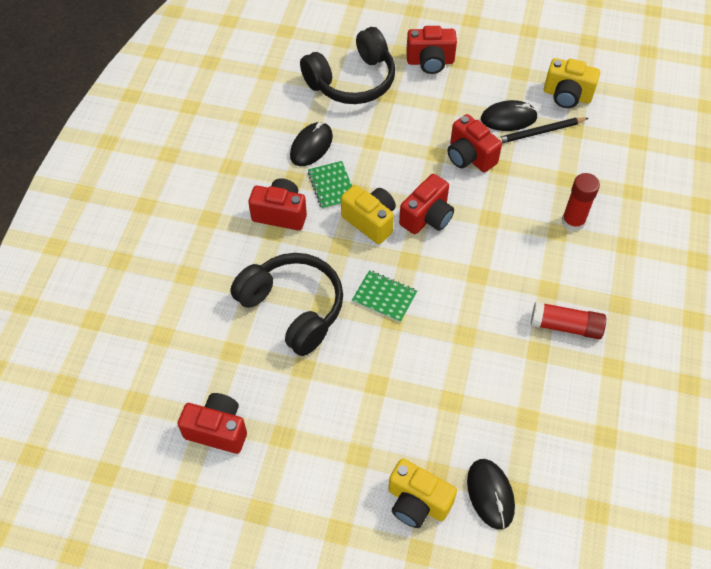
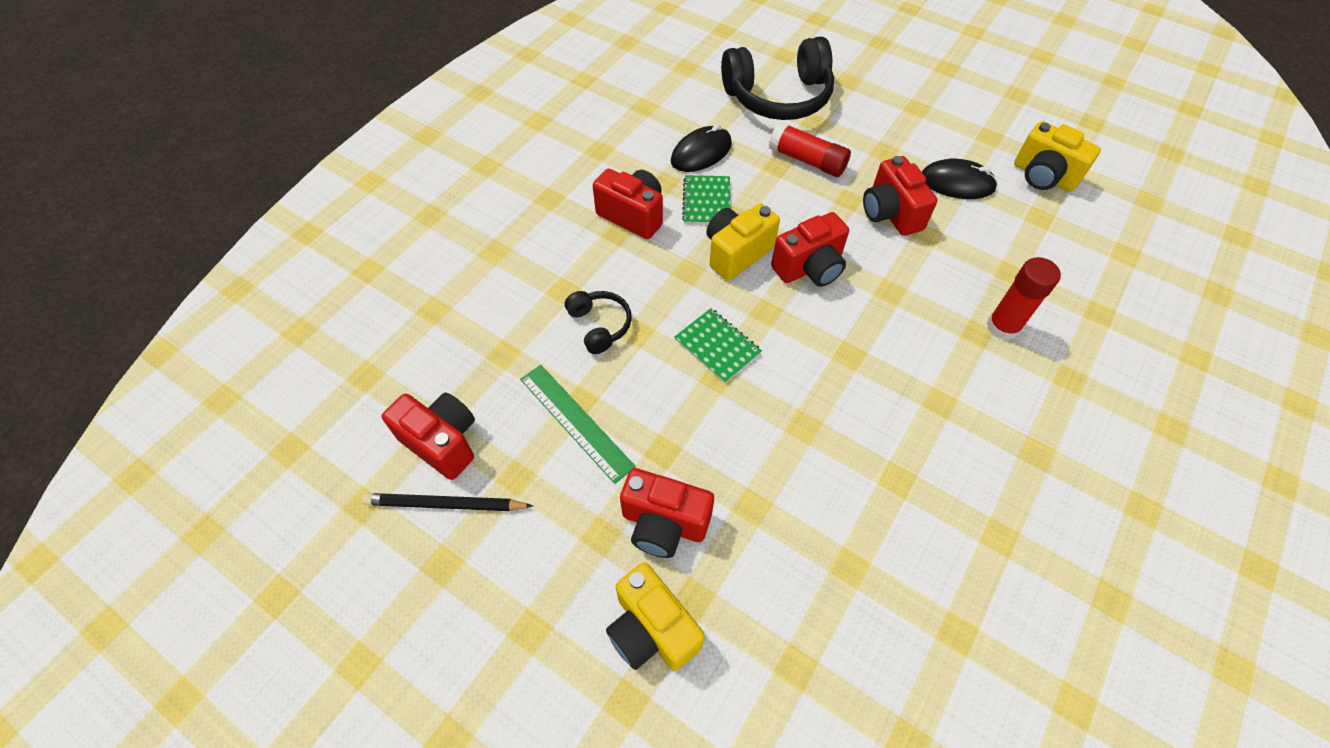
camera: 20 degrees right, 0 degrees up
(293, 308) = (600, 325): black headphones -> black headphones, size x0.49
(307, 384) = (575, 422): none -> green ruler
(370, 221) = (736, 253): yellow camera -> yellow camera turned 105 degrees counterclockwise
(430, 62) = (880, 99): red camera -> red camera (664, 524)
(490, 494) = (758, 656): black mouse -> none
(540, 132) = (993, 209): black pencil -> black pencil (445, 505)
(565, 326) = (948, 458): red glue stick -> red glue stick (807, 160)

